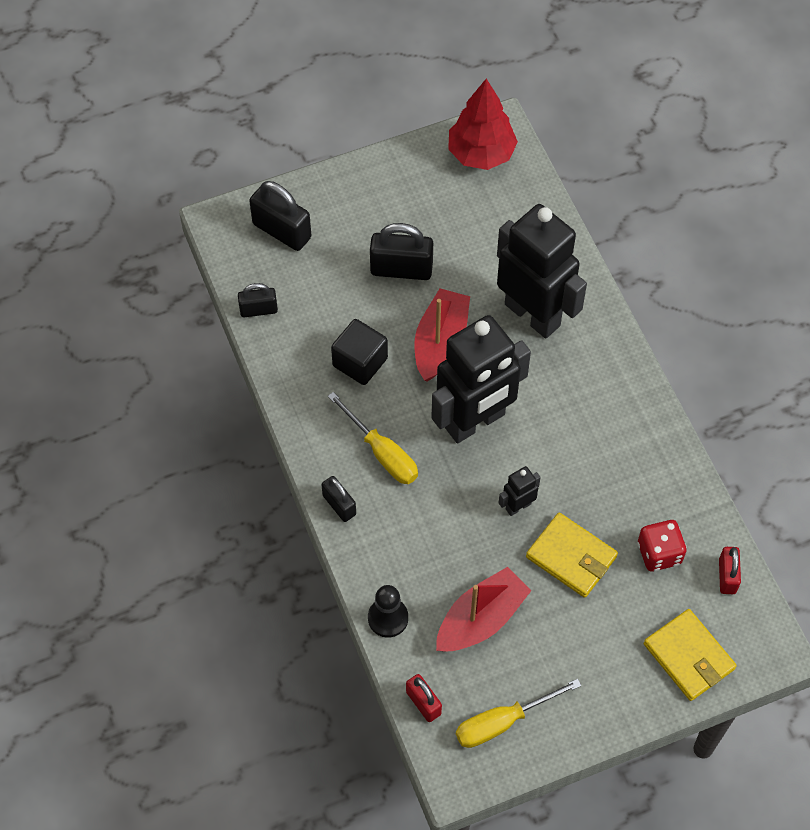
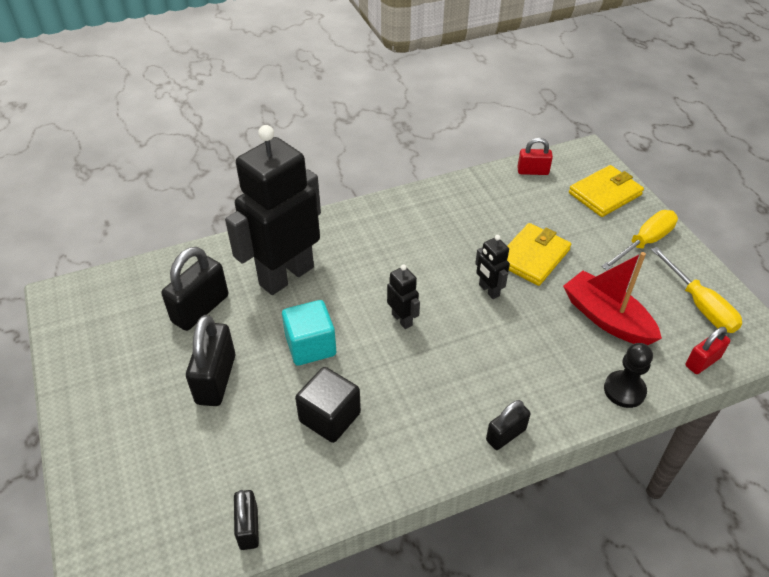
camera: 90 degrees left, 15 degrees down
(282, 231) = (136, 503): black padlock -> black padlock (200, 309)
(382, 452) = (440, 396): yellow screwdriver -> yellow screwdriver (644, 242)
(440, 342) = (310, 346): red boat -> turquoise cube
(475, 422) = (402, 319): black robot -> black robot, size x0.42
(481, 153) = (87, 310): red tree -> none
(659, 553) = (520, 205): red dice -> none

